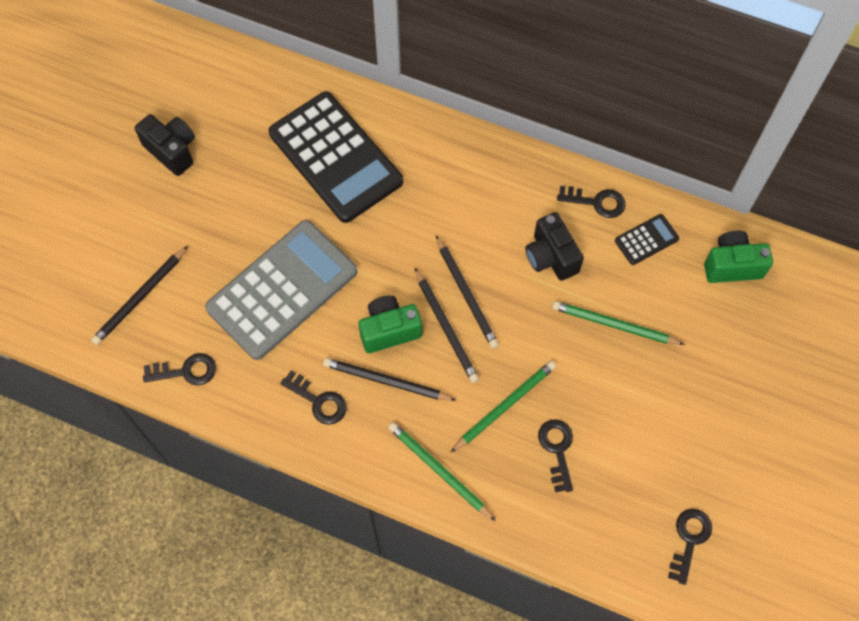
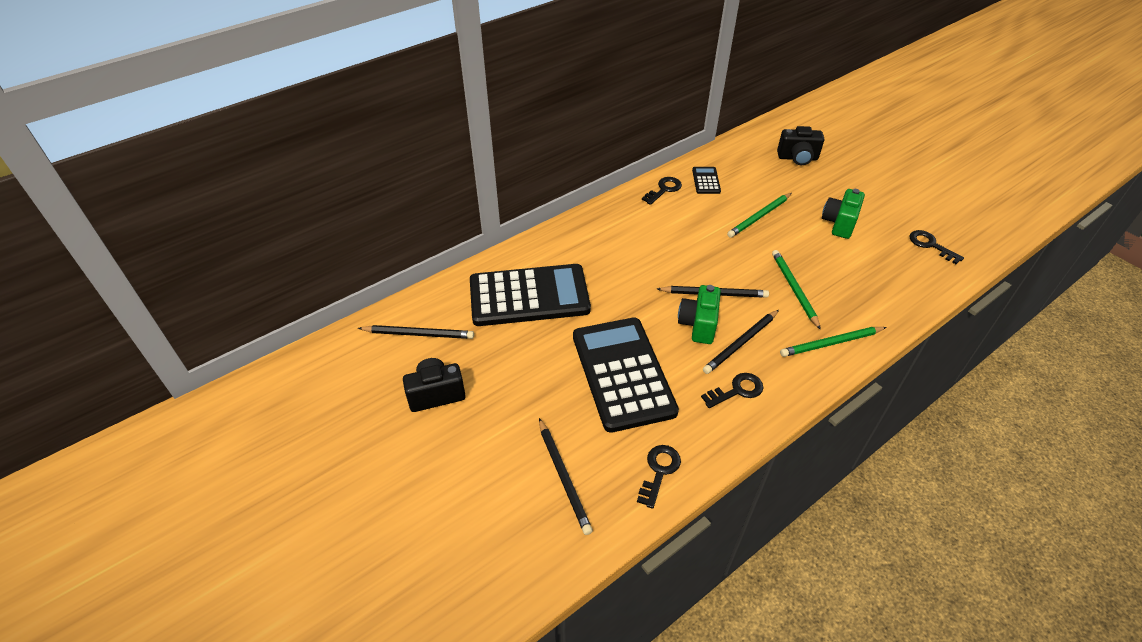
camera: 60 degrees left, 20 degrees down
(282, 290) = (623, 373): grey calculator -> black calculator
(466, 294) = (693, 273): black pencil -> black pencil (419, 334)
(551, 257) = (691, 224): black camera -> black camera (797, 158)
(557, 450) = (840, 277): black key -> none
(732, 265) = (746, 157): green camera -> green camera (839, 223)

